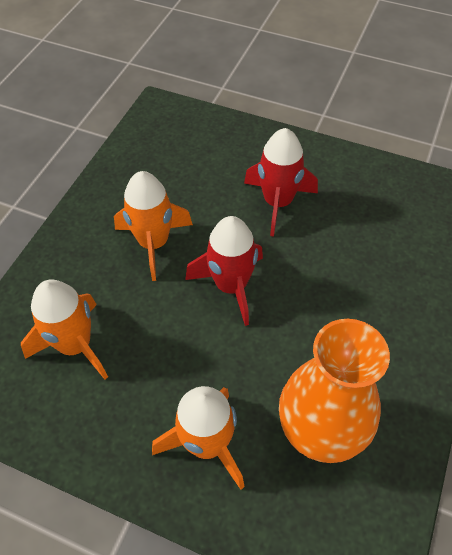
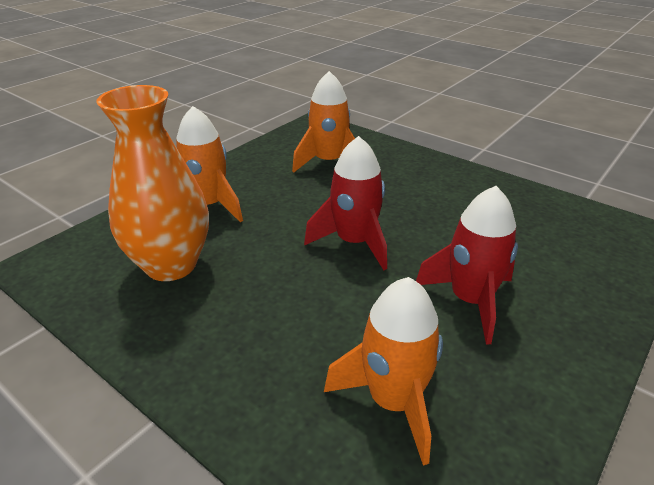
camera: 105 degrees right, 20 degrees down
(153, 243) = (423, 206): orange rocket -> orange rocket (393, 401)

